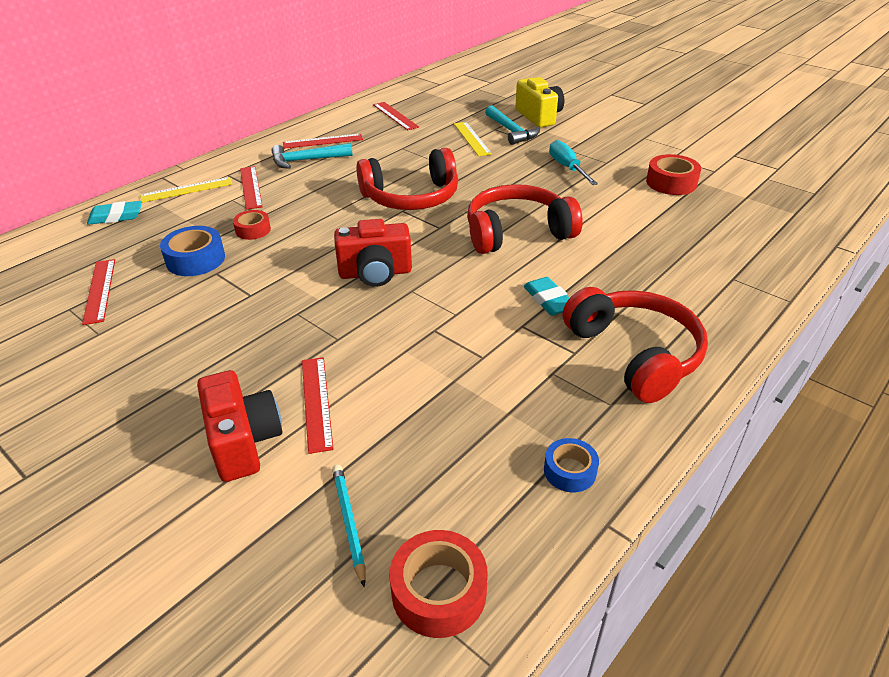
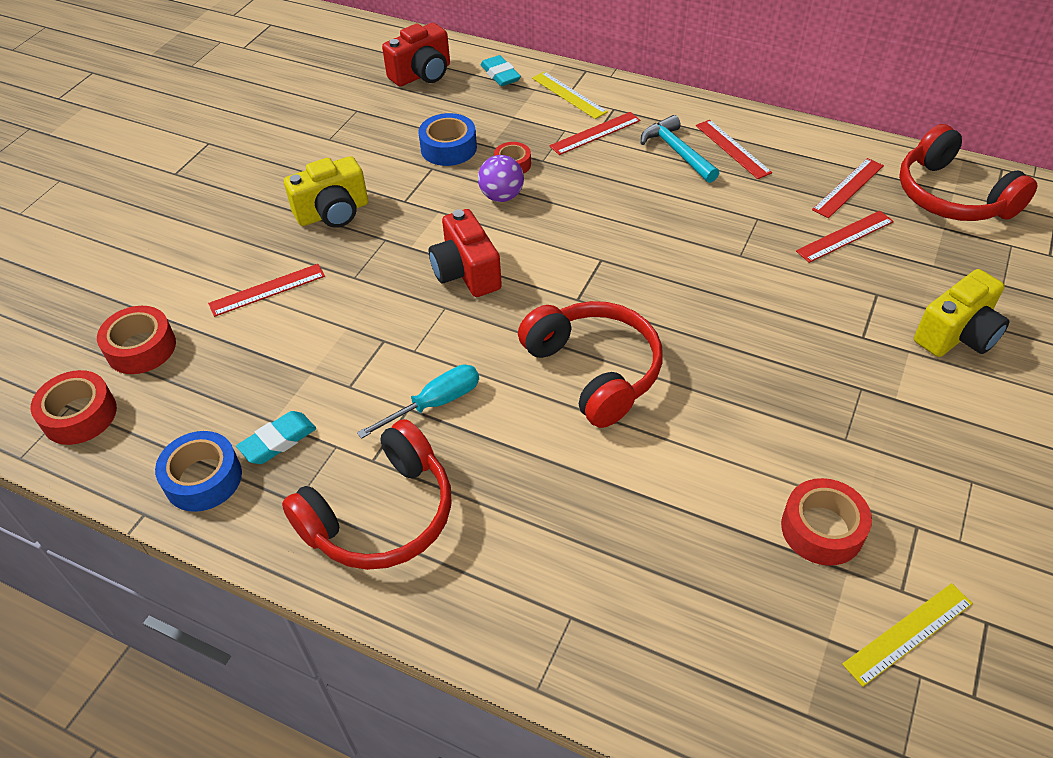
camera: 75 degrees right, 10 degrees up
(99, 290) = (385, 115): red ruler -> red ruler (845, 236)
(229, 343) = (333, 213): none -> yellow camera
(243, 442) = (217, 263): red camera -> red camera (422, 74)
(291, 242) = (501, 196): none -> purple ball
(349, 522) = (141, 348): turquoise pencil -> red tape
(411, 197) = (634, 259): red headphones -> red headphones (951, 196)
(472, 138) = (828, 277): yellow ruler -> yellow ruler (908, 633)
(511, 131) = (881, 312): turquoise hammer -> none
(548, 300) = (460, 423): turquoise eraser -> turquoise eraser (278, 441)
(567, 167) = (799, 395): turquoise screwdriver -> turquoise screwdriver (435, 403)
(570, 471) = (203, 478): blue tape -> blue tape, size x1.56

